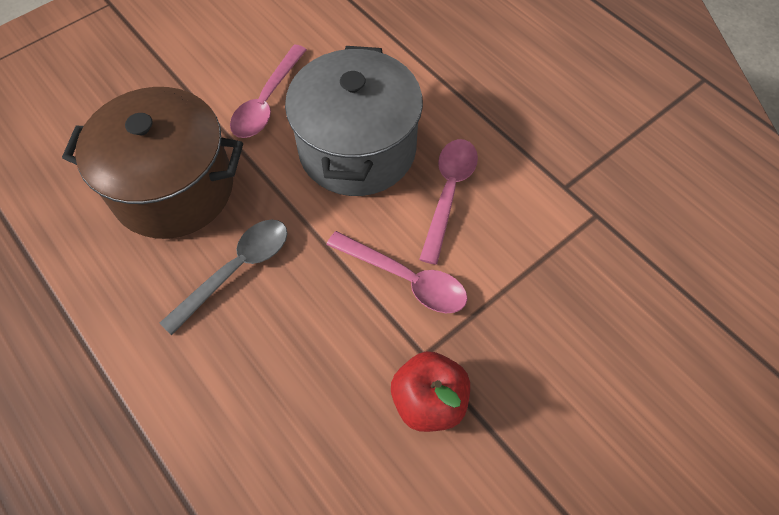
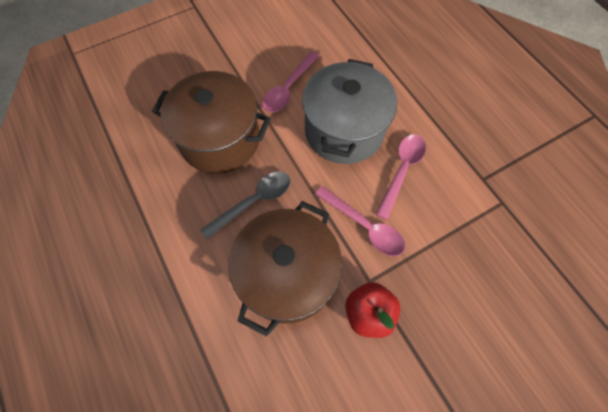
camera: 10 degrees right, 5 degrees up
(301, 368) = (287, 275): none -> brown pot

